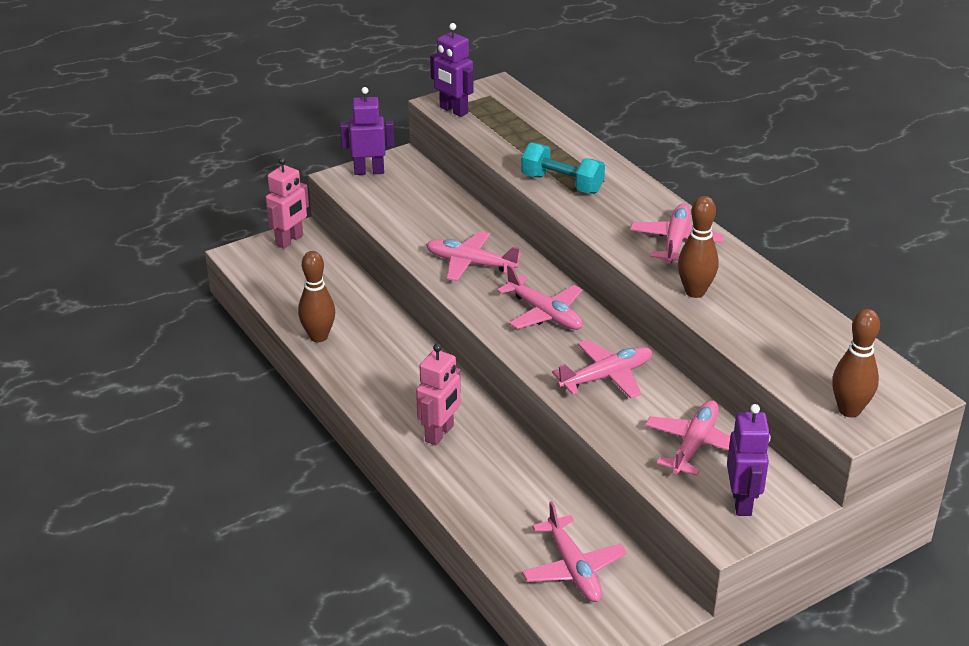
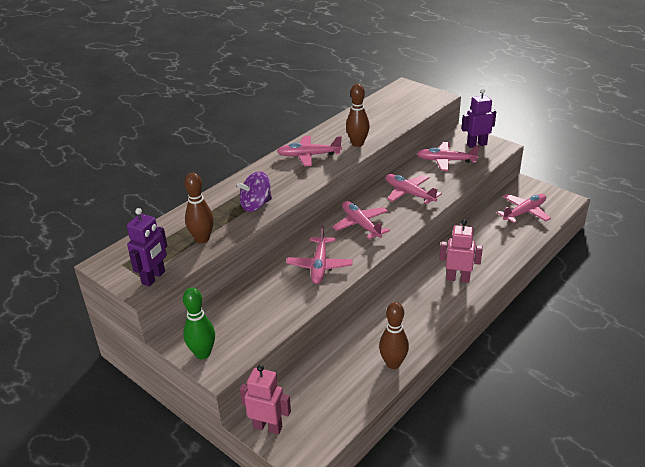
camera: 105 degrees left, 0 degrees up
(369, 171) = (203, 353): purple robot -> green bowling pin
(544, 313) = (361, 224): pink plane -> pink plane turned 60 degrees counterclockwise
(562, 184) = (256, 205): turquoise dumbbell -> purple spinning top
(849, 410) = (429, 98): brown bowling pin -> brown bowling pin (202, 239)

